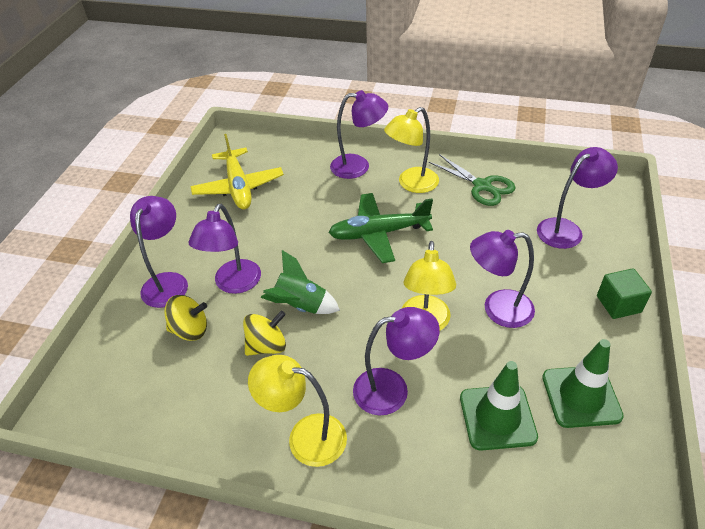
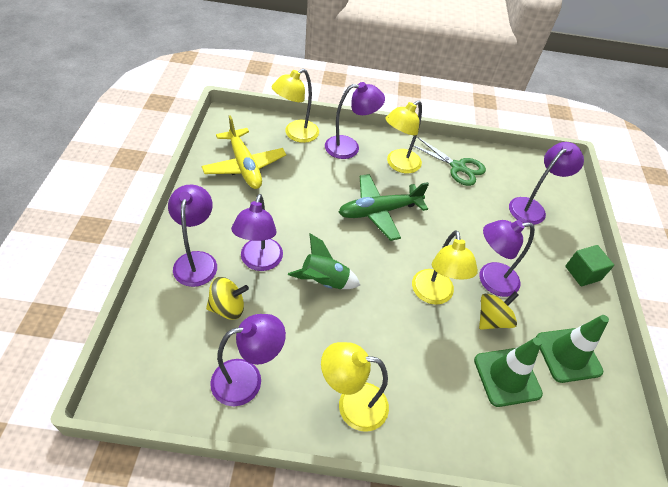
camera: 15 degrees left, 5 degrees up
(267, 346) = (301, 320): yellow spinning top -> yellow spinning top (492, 319)
(301, 154) = (296, 134): none -> yellow lamp
(392, 389) = (417, 356): purple lamp -> purple lamp (247, 379)

